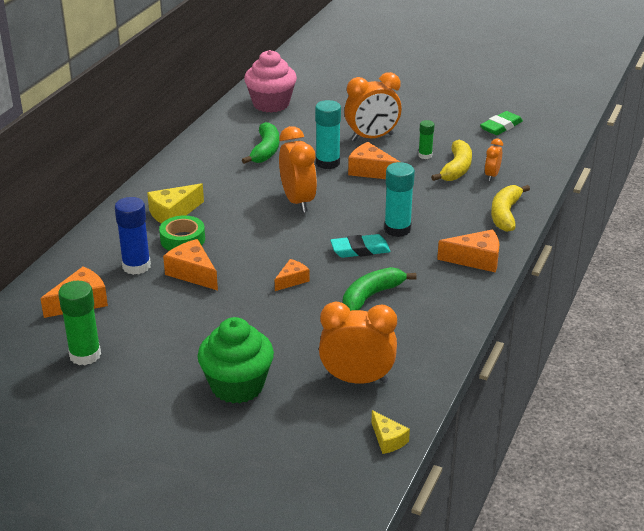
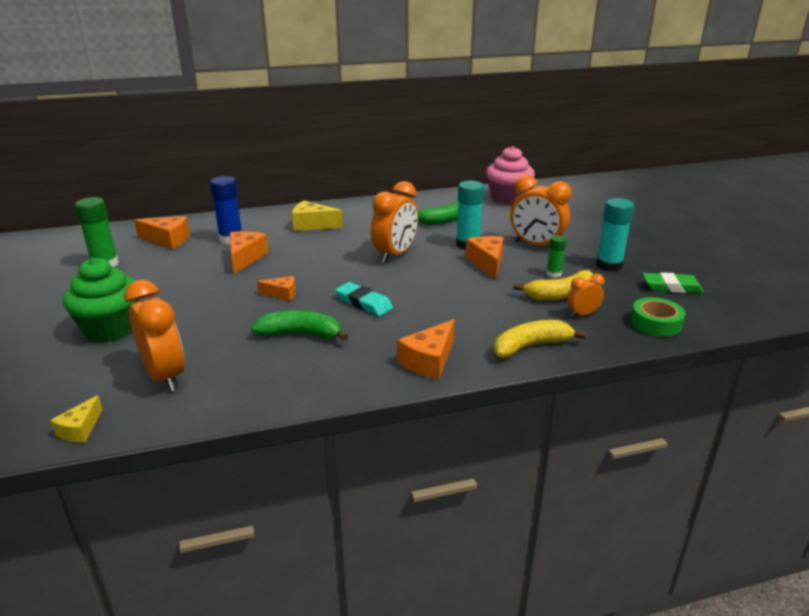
camera: 50 degrees right, 5 degrees down
(182, 239) = (284, 239): green tape -> green tape (655, 323)
(397, 229) = (419, 306): turquoise glue stick -> turquoise glue stick (609, 265)
(476, 259) = (429, 361): orange cheese -> orange cheese turned 75 degrees clockwise

